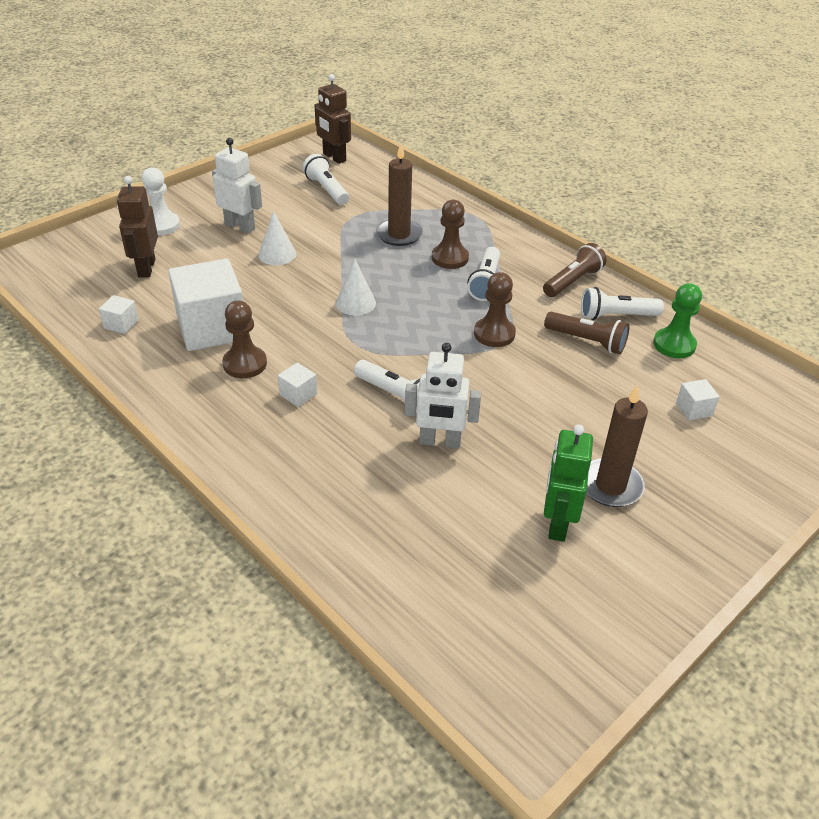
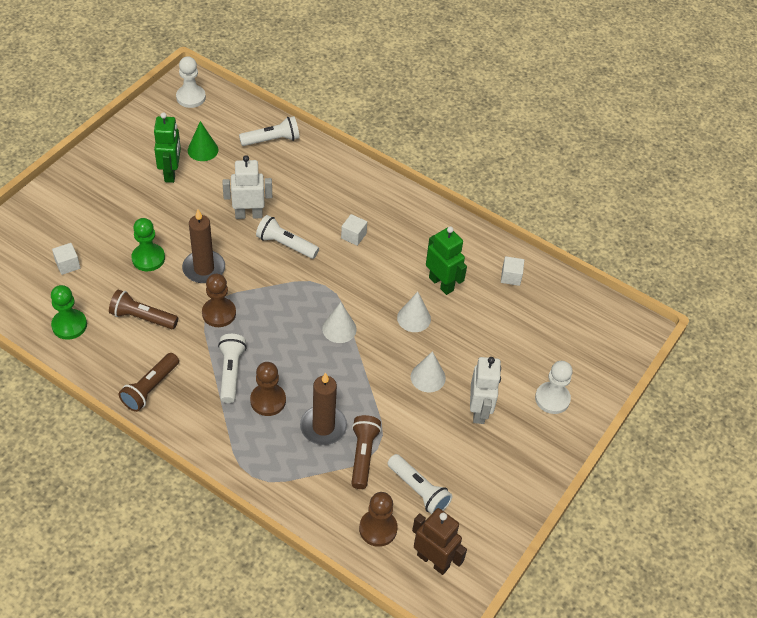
camera: 165 degrees right, 10 degrees up
(146, 268) = (530, 339): brown robot -> none
(212, 328) = (441, 284): white cube -> green robot
(240, 226) = (479, 411): white robot -> white robot turned 105 degrees counterclockwise
(245, 364) = (401, 255): brown pawn -> brown pawn (378, 529)
(265, 301) = (414, 318): none -> white cone
(368, 214) = (363, 455): none -> brown flashlight
(502, 559) = (203, 150): none -> green cone
(521, 684) = (191, 97): none -> white pawn
(585, 403) = (148, 258): none -> green pawn
(610, 486) = (136, 200): brown candle -> brown candle (204, 268)
(616, 316) = (114, 350): white flashlight -> white flashlight (272, 140)

